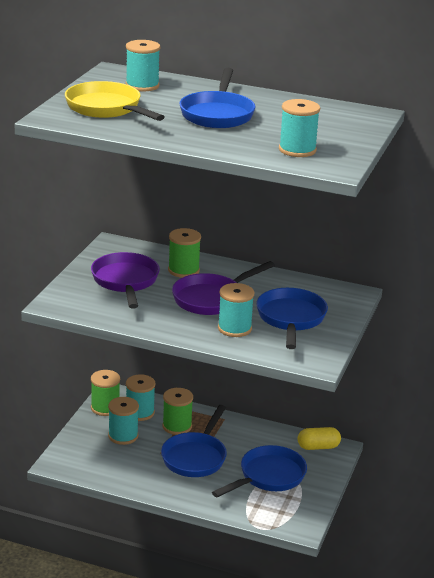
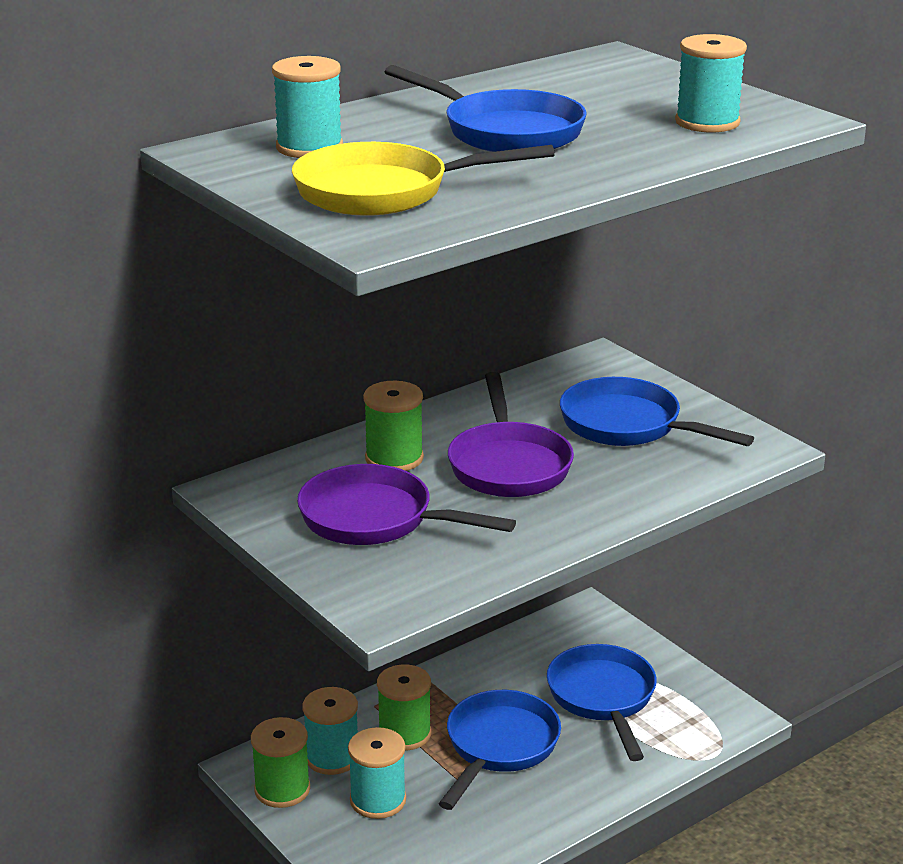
camera: 55 degrees left, 0 degrees up
(195, 457) = (499, 747): blue pan -> blue pan turned 120 degrees counterclockwise
(234, 328) = (616, 476): turquoise spool -> none
(318, 447) = (571, 626): yellow capsule -> none

